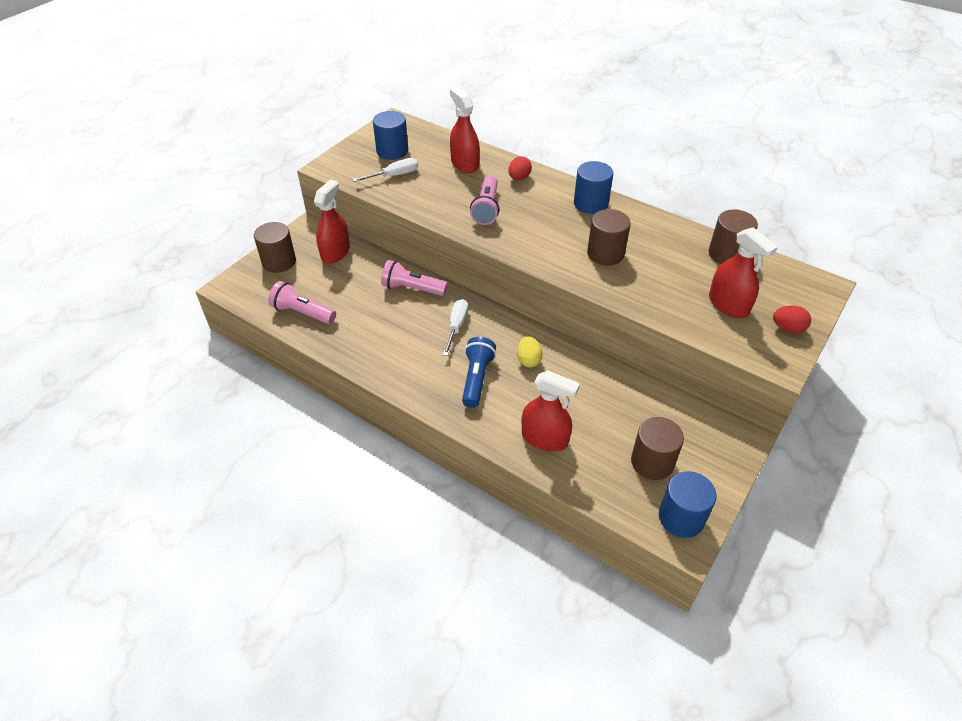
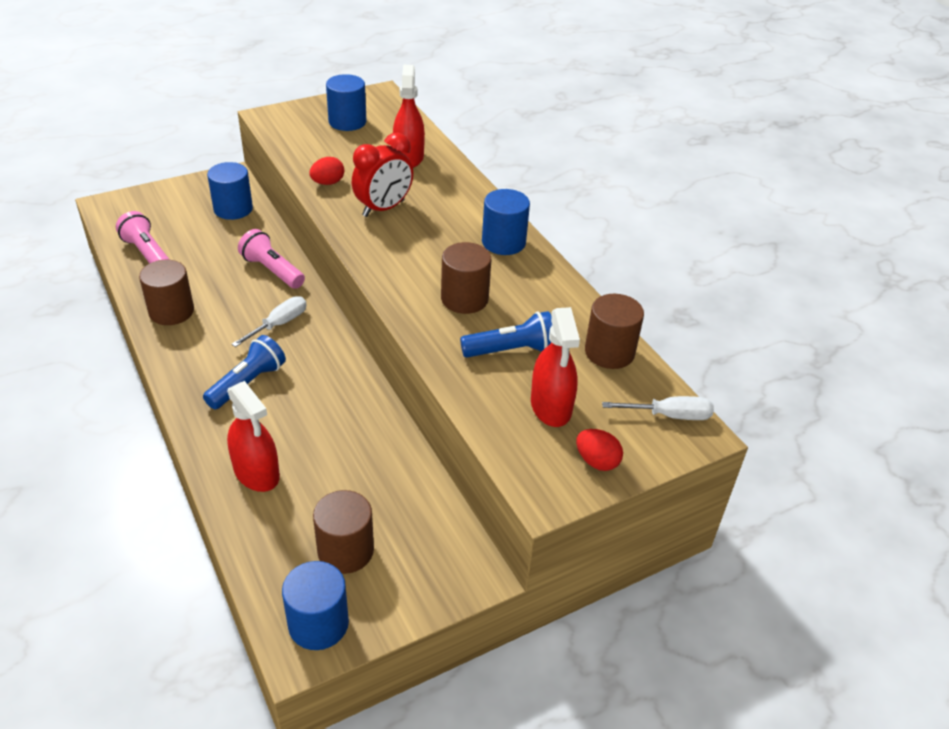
camera: 25 degrees right, 5 degrees down
(279, 262) = (173, 199): brown cylinder -> brown cylinder (171, 311)
(335, 252) = (233, 209): red spray bottle -> blue cylinder
(394, 175) = (324, 145): white screwdriver -> white screwdriver (669, 415)
(486, 209) = (383, 208): pink flashlight -> red clock
(519, 178) = (451, 190): red egg -> red egg (328, 183)
(528, 360) = (319, 387): yellow egg -> none
(669, 277) = (511, 350): none -> blue flashlight

